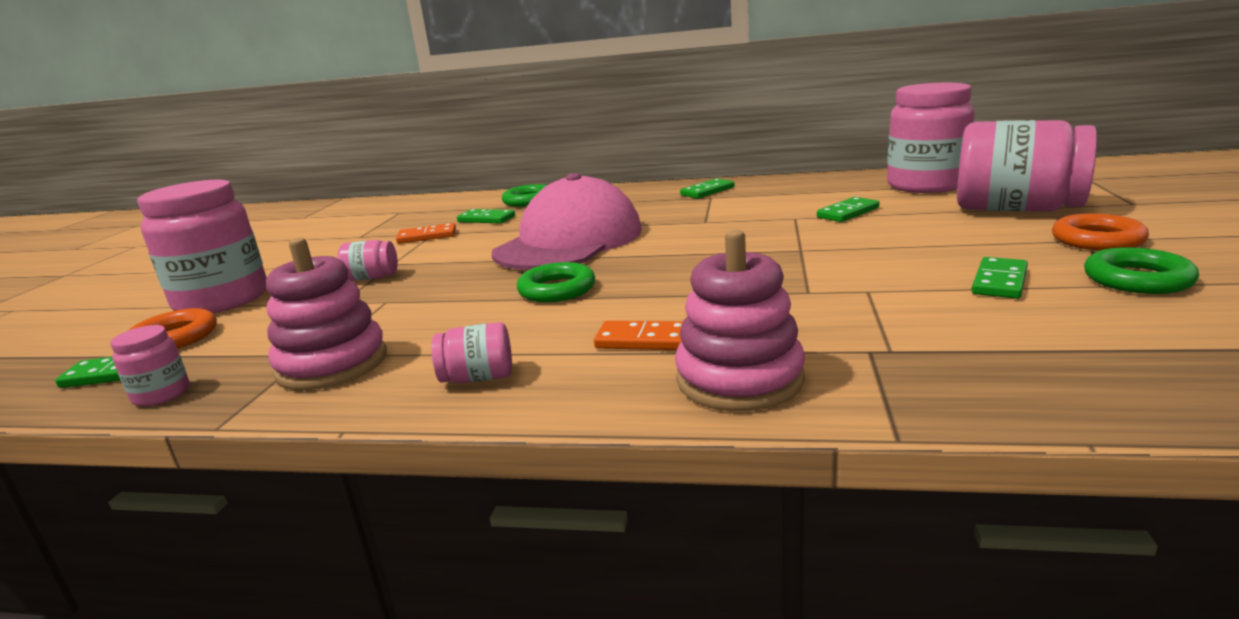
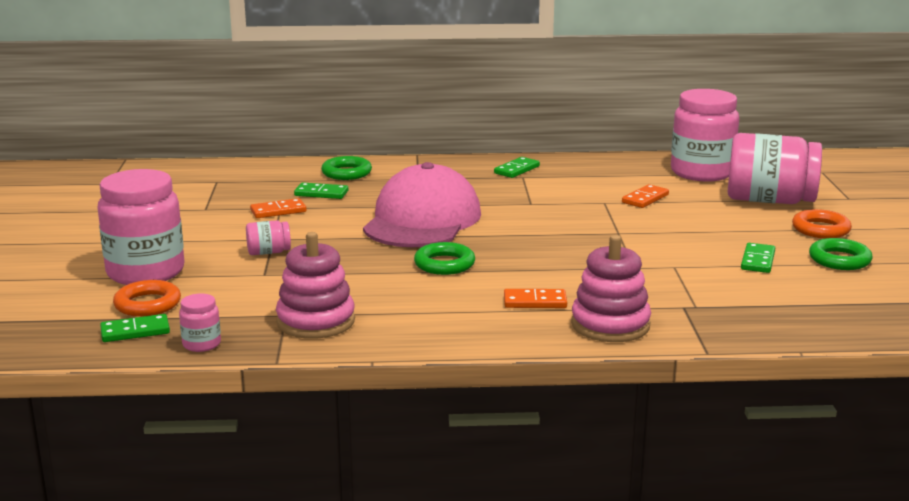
camera: 15 degrees left, 0 degrees up
(478, 378) = (437, 328): pink jar -> none
(848, 212) = (645, 199): green domino -> orange domino

